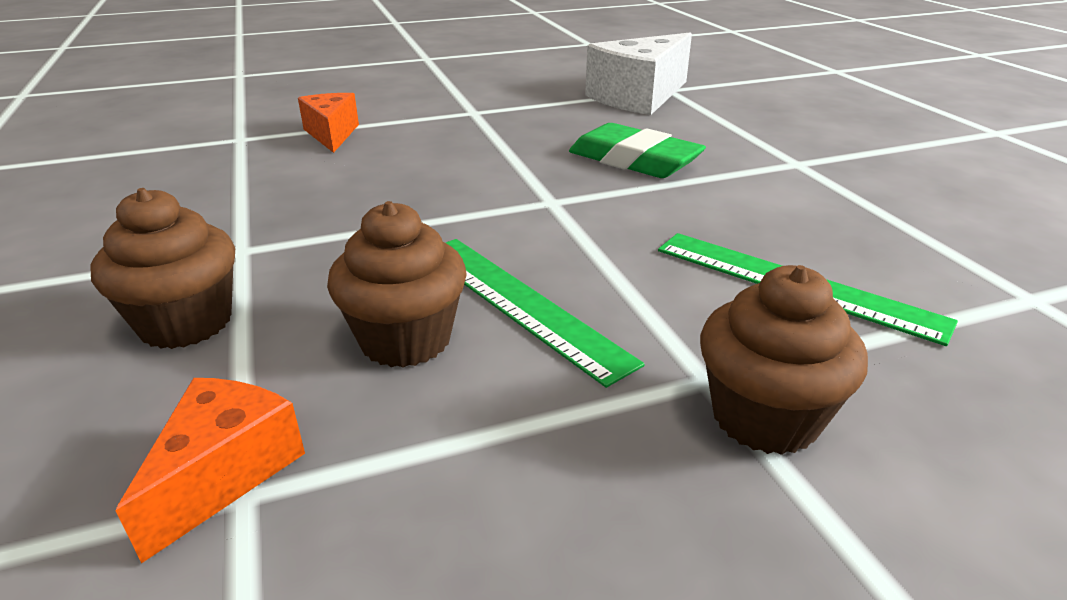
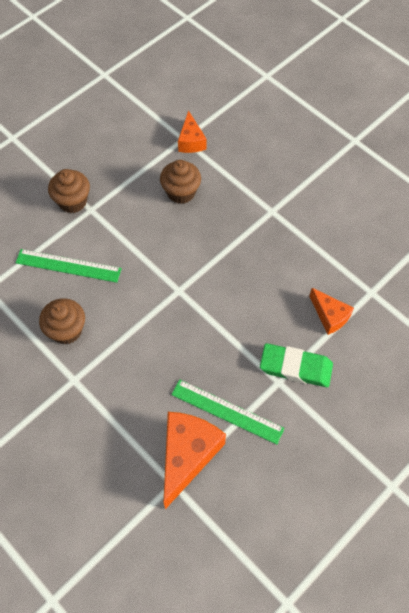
camera: 155 degrees right, 30 degrees up
(186, 323) = (250, 174): brown cupcake -> brown cupcake (66, 330)
(519, 303) = (157, 220): green ruler -> green ruler (227, 411)
(634, 160) = (157, 348): green eraser -> green eraser (295, 367)
(639, 97) = (187, 455): white cheese -> orange cheese

